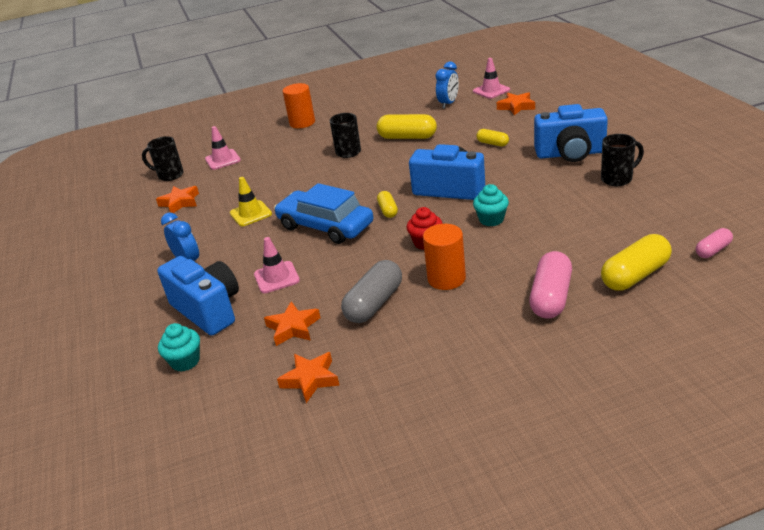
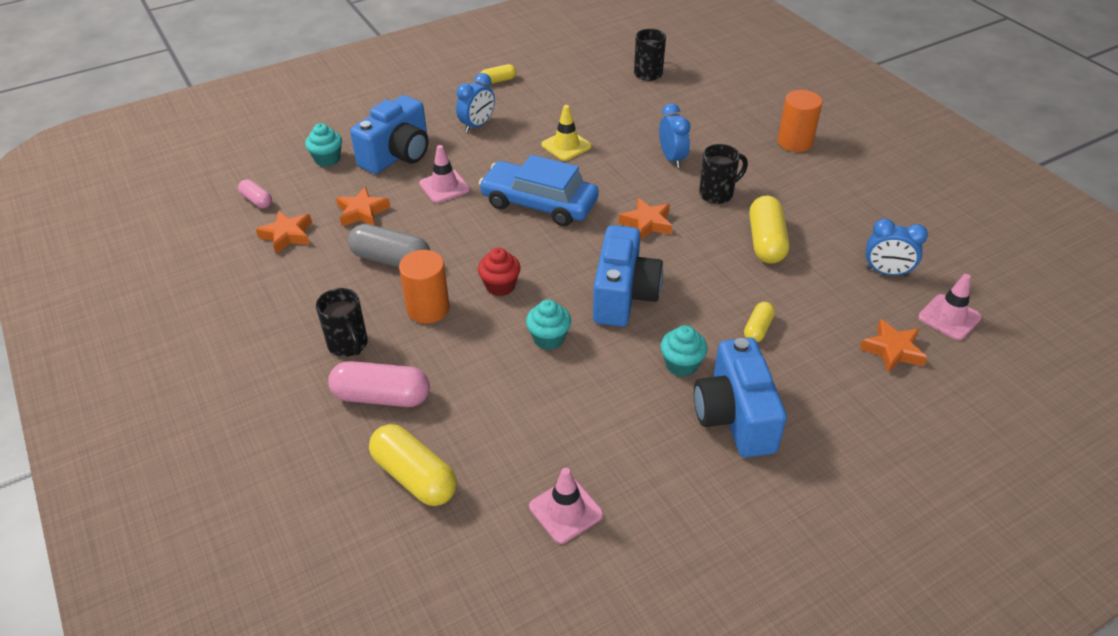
camera: 75 degrees right, 10 degrees up
(180, 202) = (589, 94): orange star -> orange star (647, 223)
(223, 160) = (687, 101): pink traffic cone -> pink traffic cone (566, 510)
(296, 167) = (672, 158): none -> blue clock
(325, 226) = (539, 203): blue car -> blue car turned 90 degrees counterclockwise
(388, 210) = (571, 247): yellow capsule -> yellow capsule (498, 81)
(523, 169) = (681, 365): none -> turquoise cupcake
(617, 179) = (659, 471): black mug -> black mug (348, 345)
(713, 250) = (463, 567): pink capsule -> pink capsule (257, 200)

